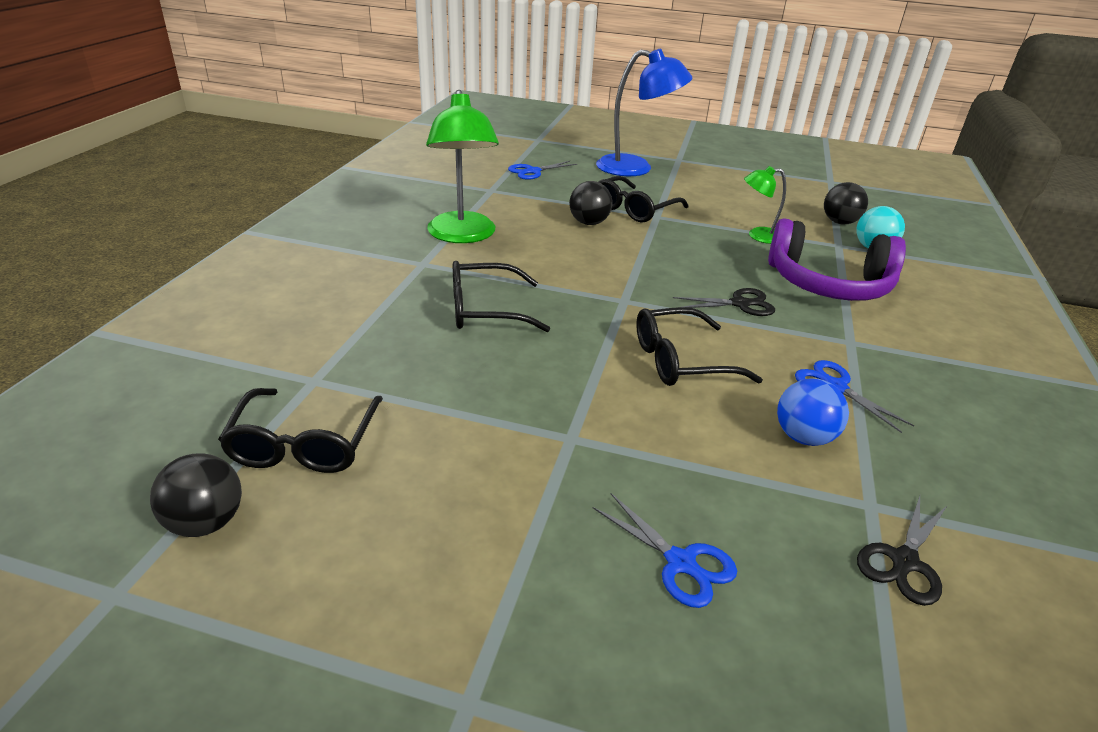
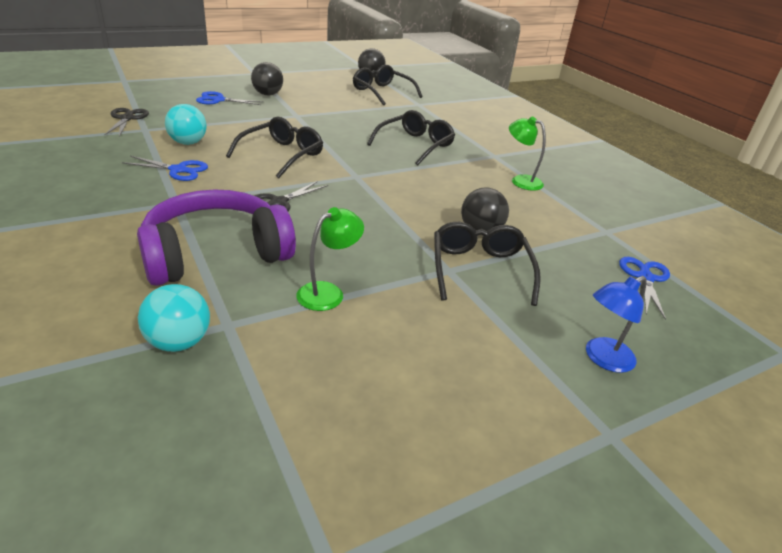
camera: 135 degrees right, 0 degrees up
(462, 236) = (520, 181): green lamp -> green lamp, size x0.53
(636, 168) = (602, 359): blue lamp -> blue lamp, size x0.53
(803, 437) = (188, 143): blue ball -> turquoise ball
(839, 222) = (246, 385): black ball -> black ball (267, 94)

